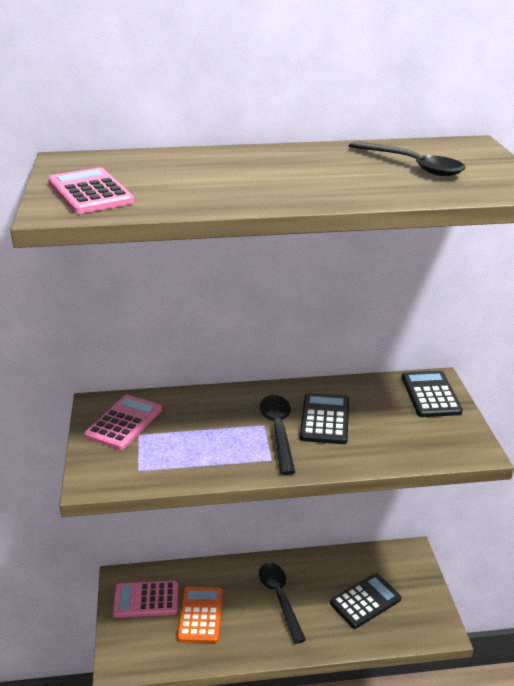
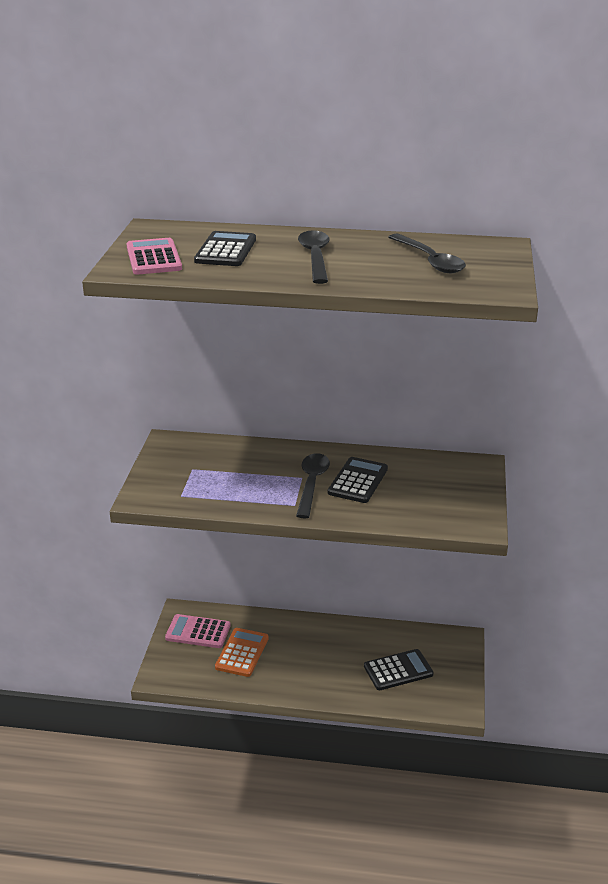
camera: 15 degrees right, 0 degrees up
(124, 423) = (184, 458): pink calculator -> none
(279, 598) = (319, 653): black spoon -> black spoon (315, 257)
(430, 395) = (467, 475): black calculator -> black calculator (225, 250)

